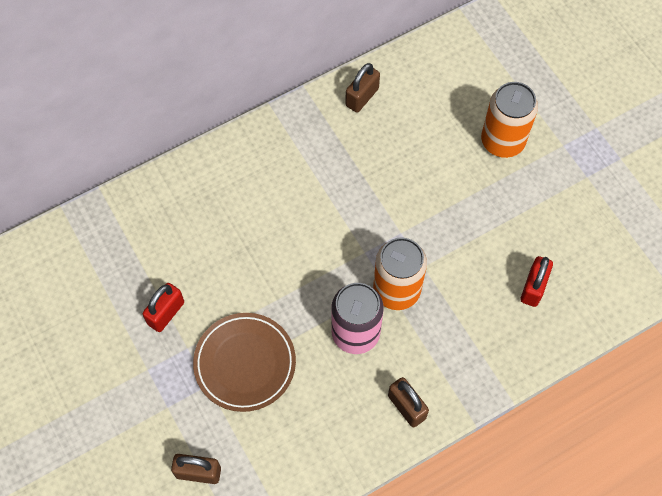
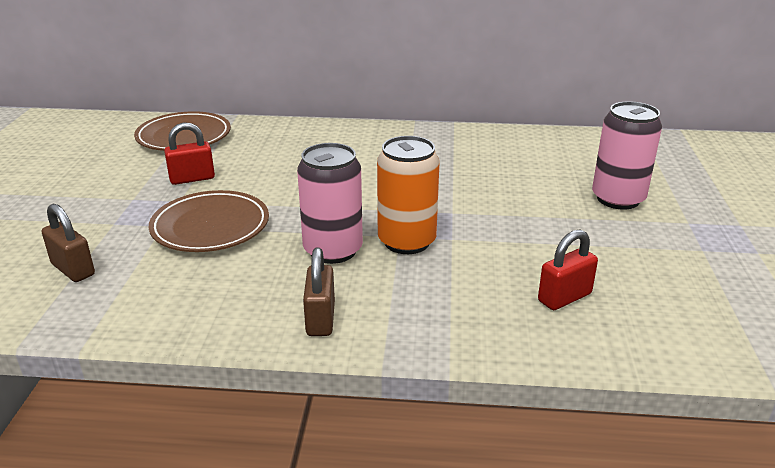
camera: 35 degrees right, 35 degrees down
(90, 256) = (184, 137): none -> brown plate
(362, 97) = (498, 139): brown padlock -> none
(502, 141) = (618, 199): orange can -> pink can

